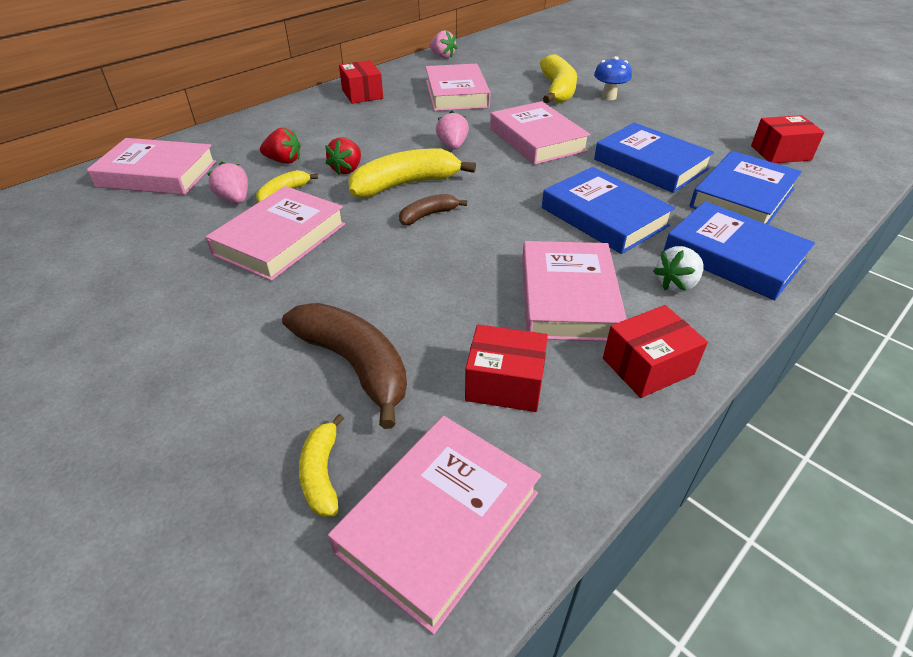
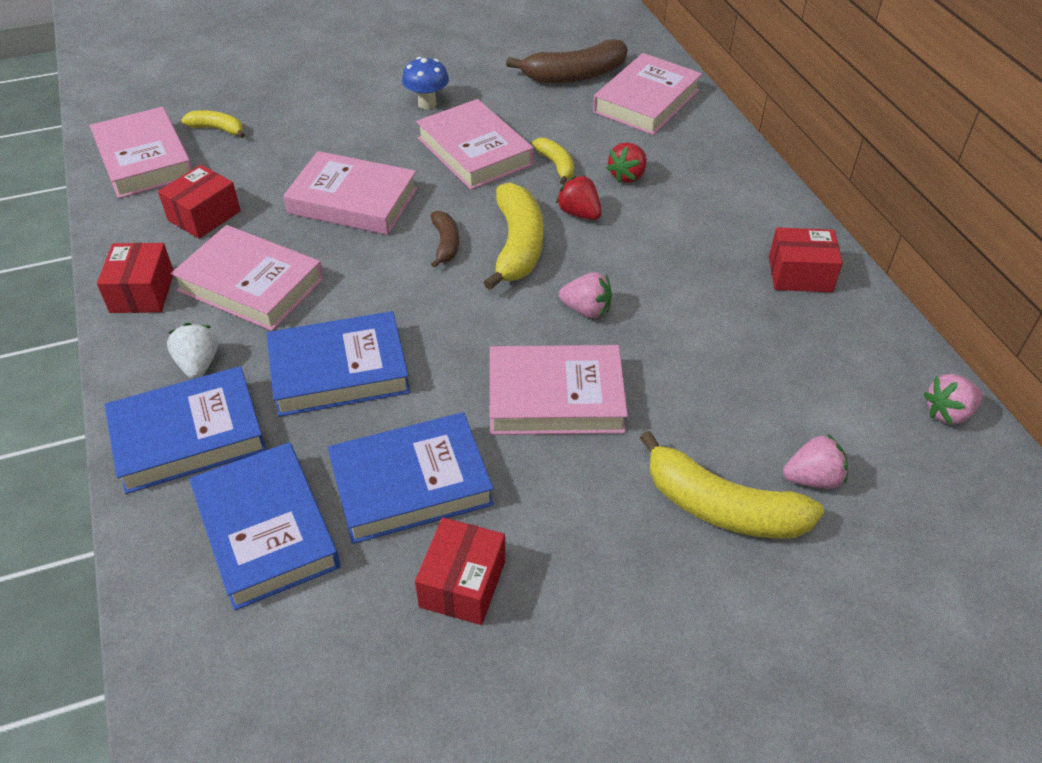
camera: 115 degrees right, 5 degrees up
(234, 199) = (564, 137): pink strawberry -> pink strawberry (812, 478)
(355, 365) = (288, 157): brown banana -> brown banana (574, 75)
(456, 94) = (759, 372): pink book -> pink book (353, 201)
(609, 97) = (659, 569): blue mushroom -> blue mushroom (427, 104)
(780, 153) = (323, 685): red box -> red box (462, 583)

